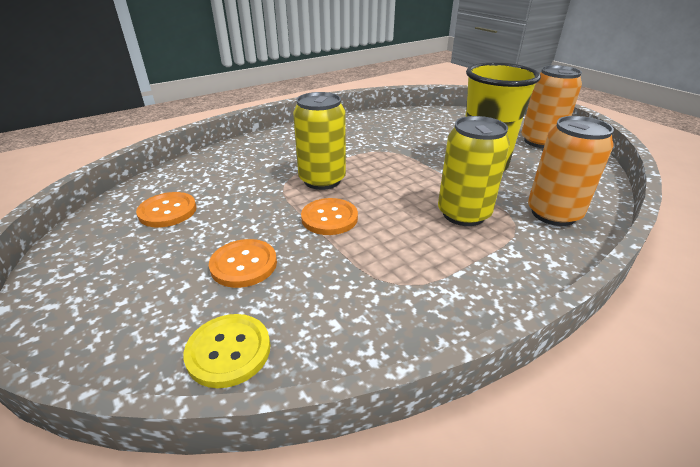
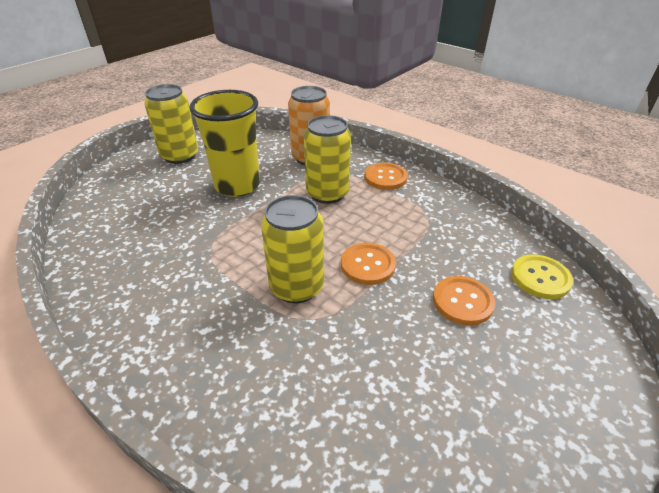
camera: 105 degrees left, 5 degrees up
(167, 211) = (423, 415): orange button -> orange button (385, 177)
(540, 141) = (180, 156): orange can -> yellow can

